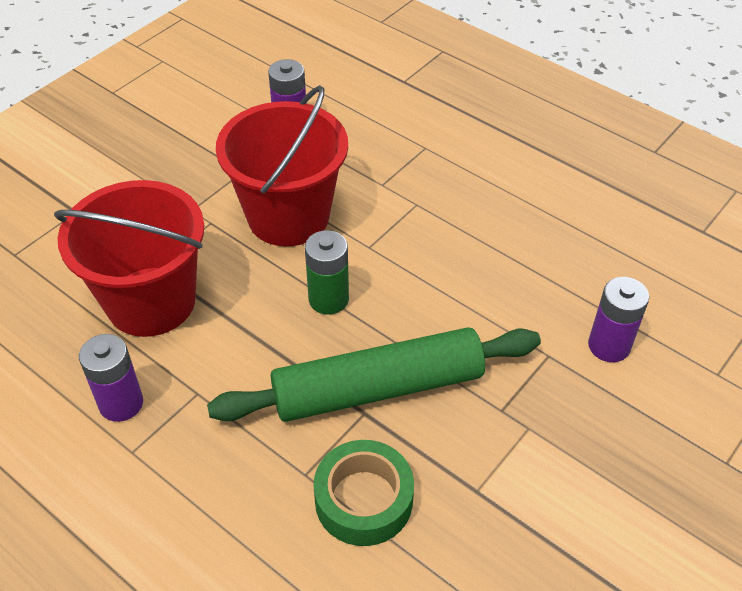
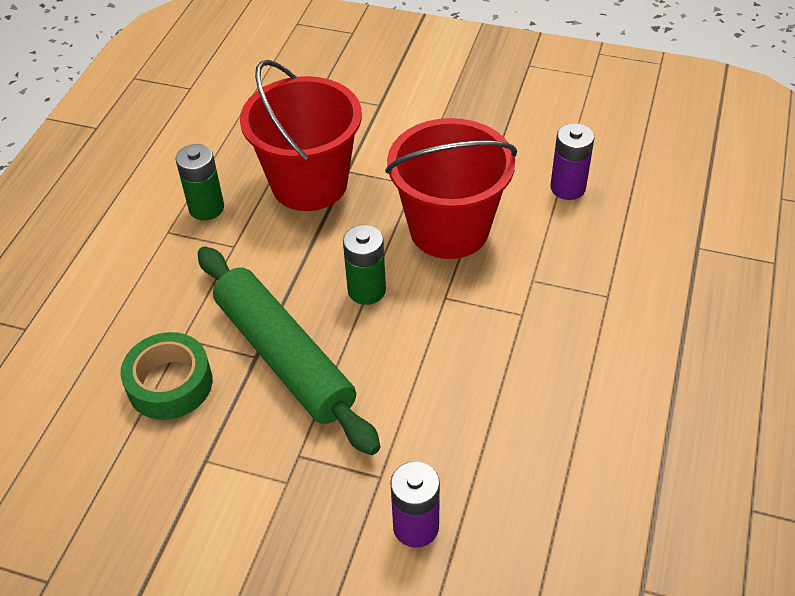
camera: 70 degrees right, 0 degrees up
(121, 403) = (206, 208): purple battery -> green battery

